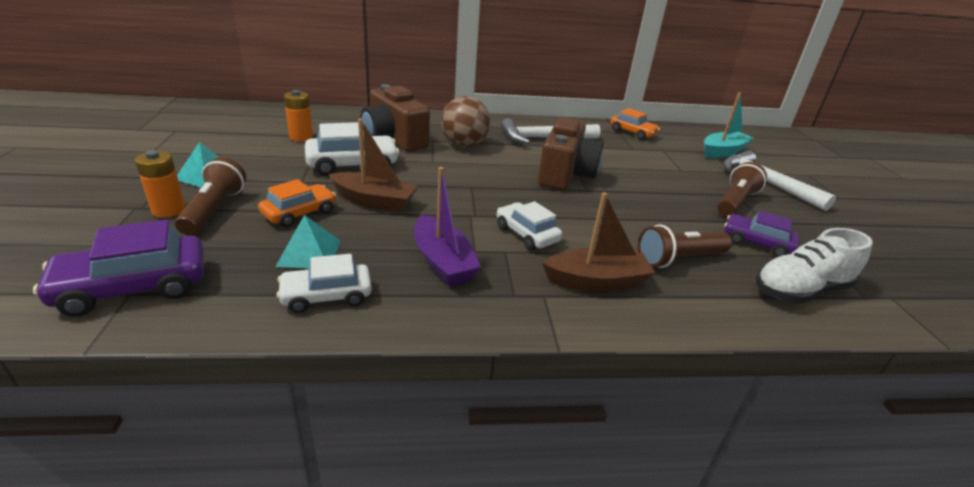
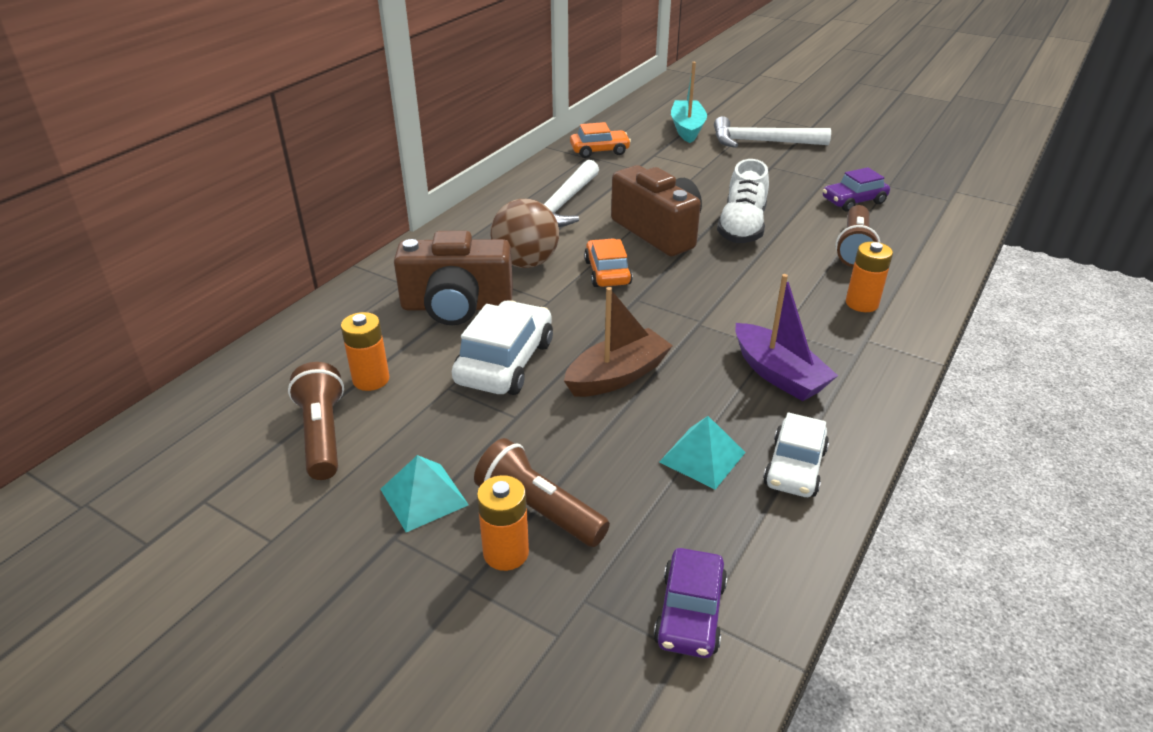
camera: 50 degrees left, 5 degrees up
(133, 287) = (690, 613): purple car -> purple car, size x0.67
(299, 213) = (603, 440): orange car -> orange car (607, 272)
(442, 262) = (778, 374): purple boat -> purple boat turned 45 degrees clockwise
(526, 234) = (761, 306): white car -> none
(596, 281) = (861, 303): brown boat -> orange battery
(735, 202) = (784, 175): brown flashlight -> brown flashlight (322, 434)
(800, 290) = (927, 220): white shoe -> white shoe (742, 227)

